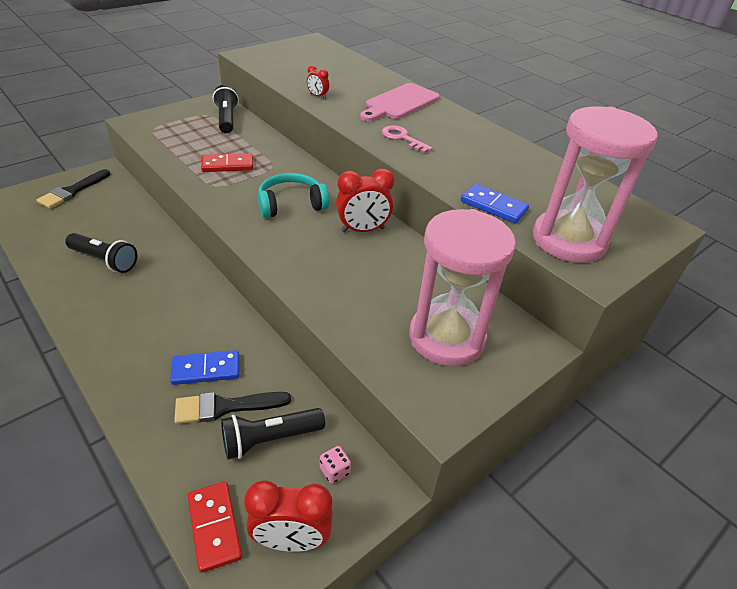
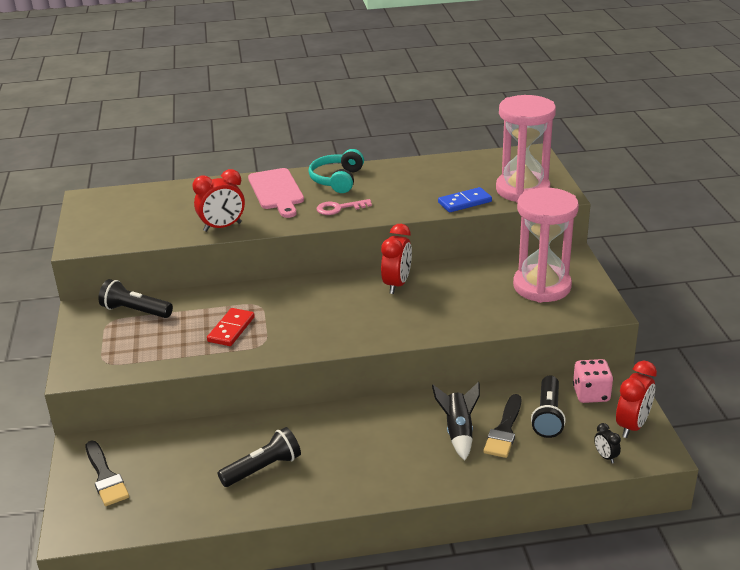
camera: 55 degrees left, 10 degrees down
(206, 369) = (458, 432): blue domino -> black rocket
(214, 527) = (605, 457): red domino -> black clock
(291, 204) = (330, 309): turquoise headphones -> turquoise headphones (337, 180)
(318, 96) = (222, 227): red clock -> red clock, size x1.97
(335, 471) = (591, 394): pink dice -> pink dice, size x1.82

